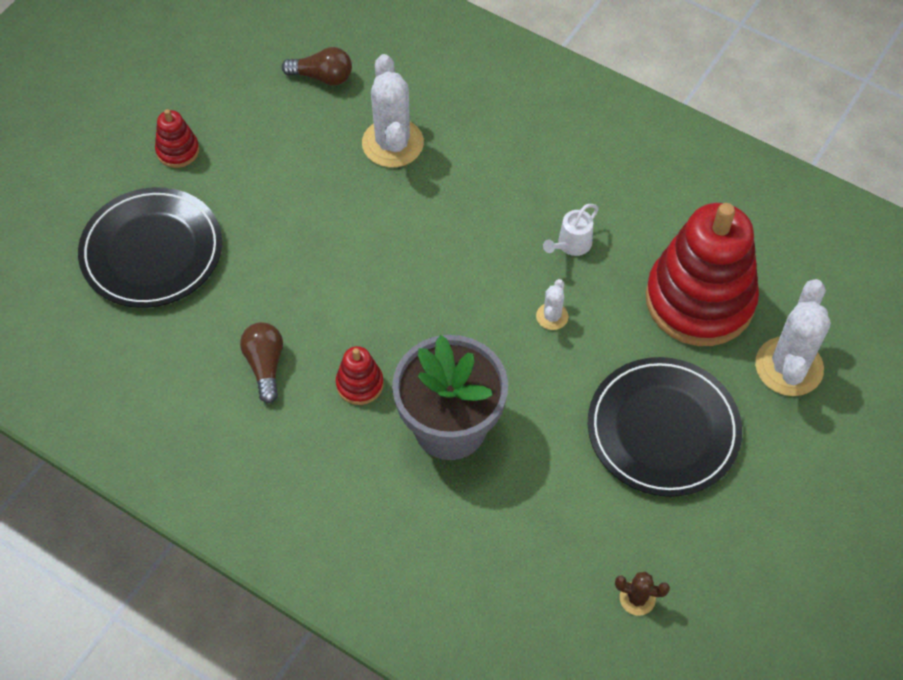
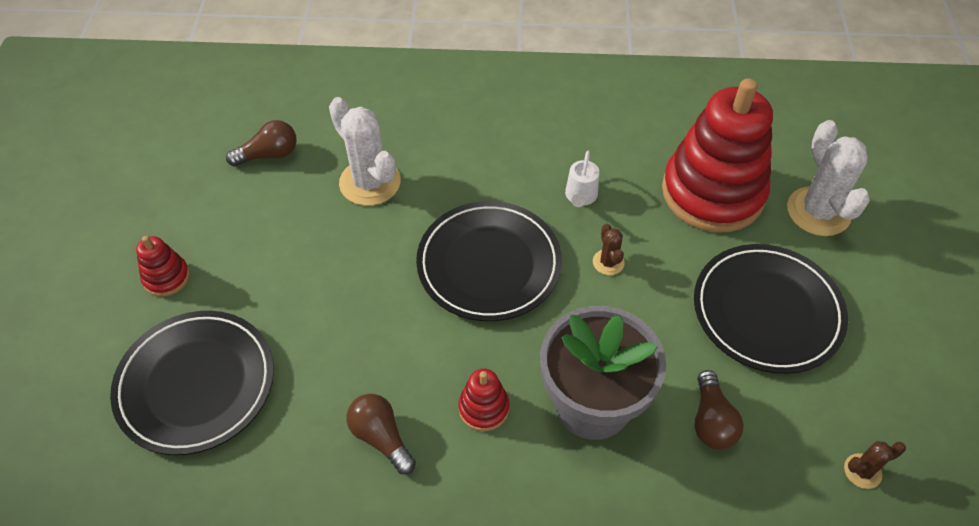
camera: 30 degrees left, 5 degrees down
(446, 267) = (489, 264): none -> black plate
(539, 492) = (711, 421): none -> brown light bulb
(552, 316) = (608, 262): white cactus -> brown cactus

